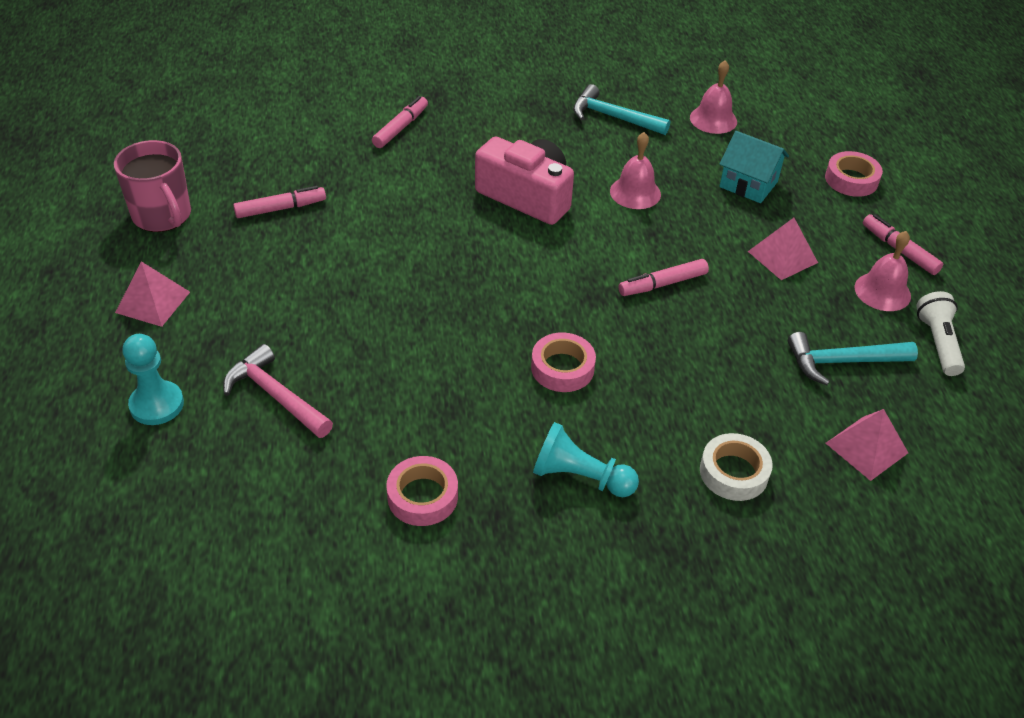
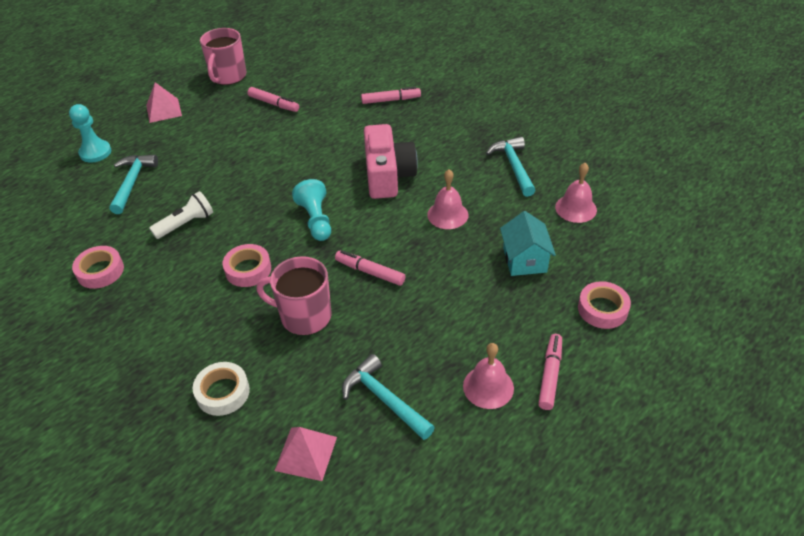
camera: 55 degrees right, 0 degrees up
(275, 396) = (132, 182): pink hammer -> turquoise hammer
(580, 477) = (163, 324): turquoise pawn -> turquoise pawn (316, 220)
(679, 360) = (304, 316): none -> pink mug
(782, 257) = (465, 315): pink pyramid -> none
(937, 343) = (463, 447): white flashlight -> white flashlight (186, 224)

